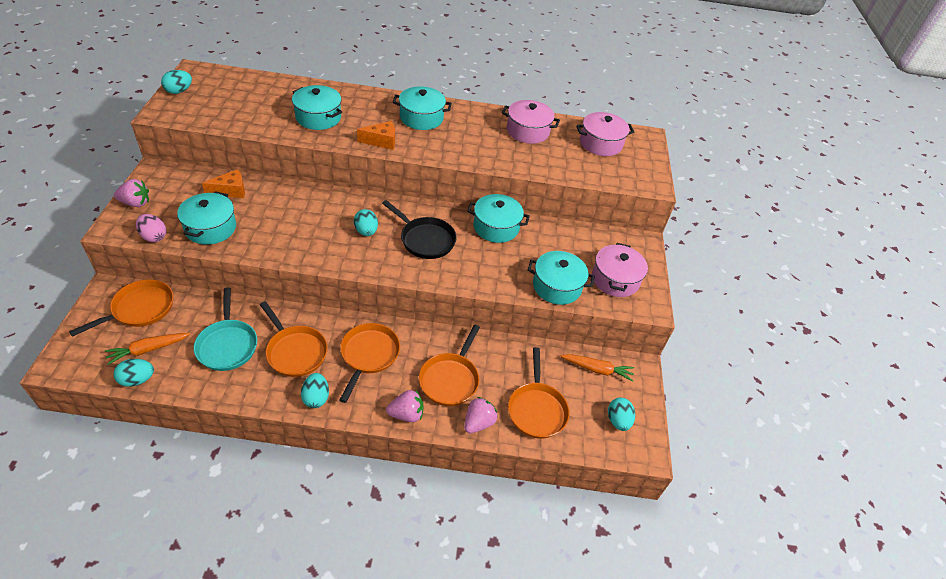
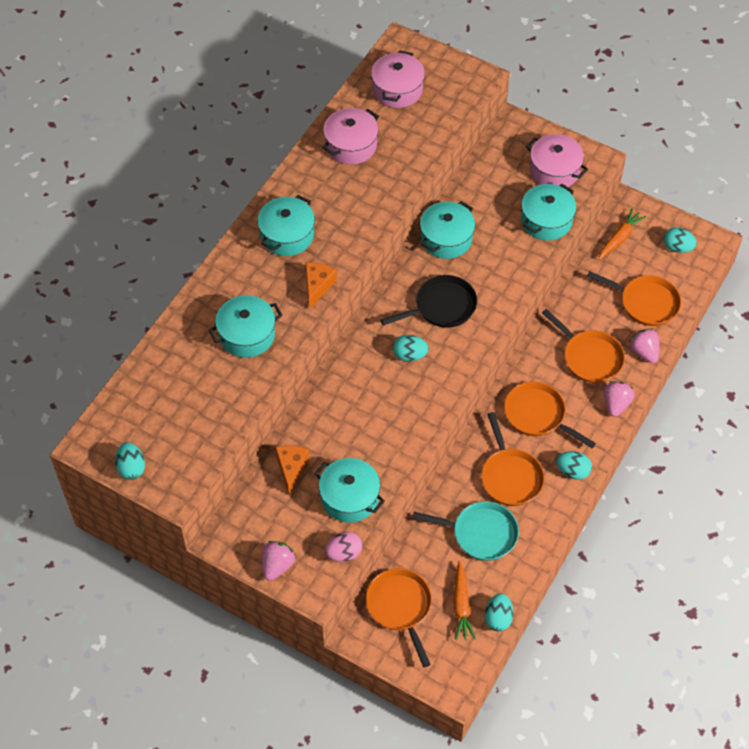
camera: 60 degrees left, 10 degrees up
(295, 351) = (510, 476): orange pan -> orange pan turned 90 degrees clockwise

